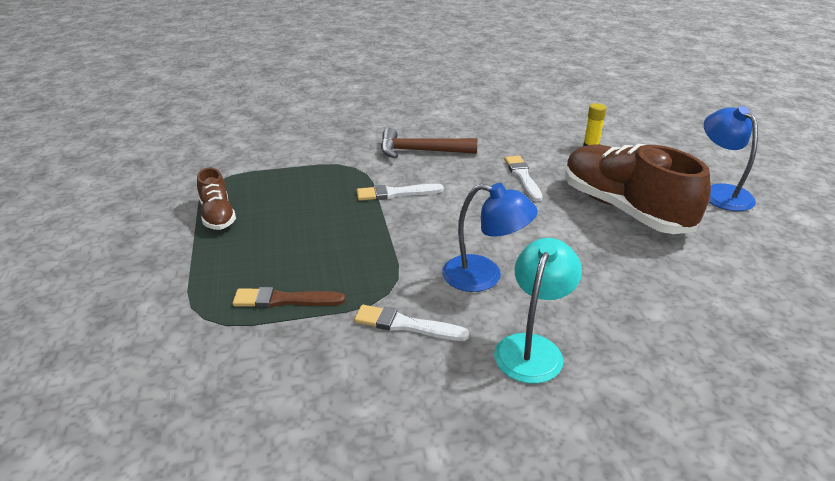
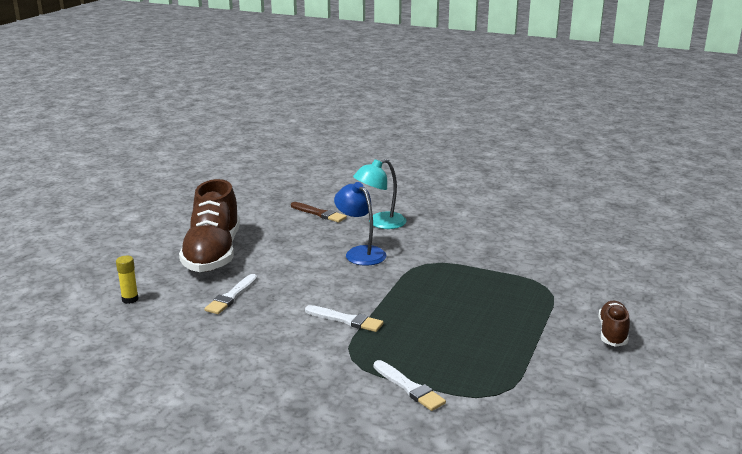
camera: 145 degrees left, 10 degrees down
(217, 215) = (510, 354): brown shoe -> brown shoe (612, 333)
(284, 300) = (491, 280): brown brush -> brown brush (319, 213)
(406, 325) = (431, 248): white brush -> white brush (409, 387)
(420, 151) = (270, 352): brown hammer -> none
(720, 193) = (135, 241): blue lamp -> none

